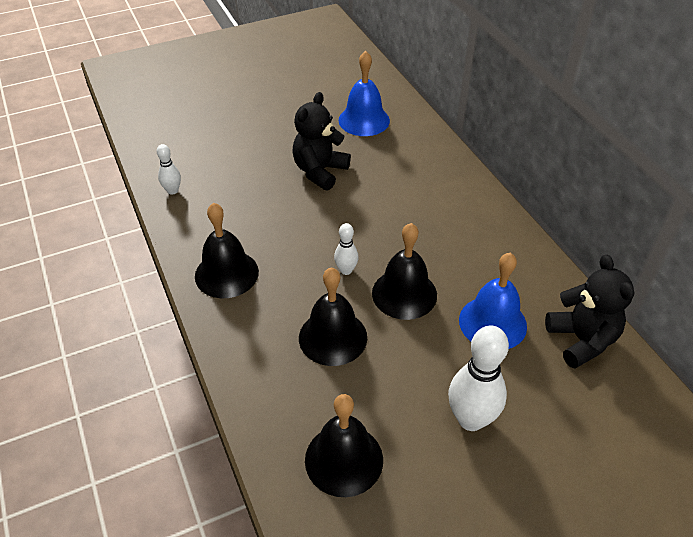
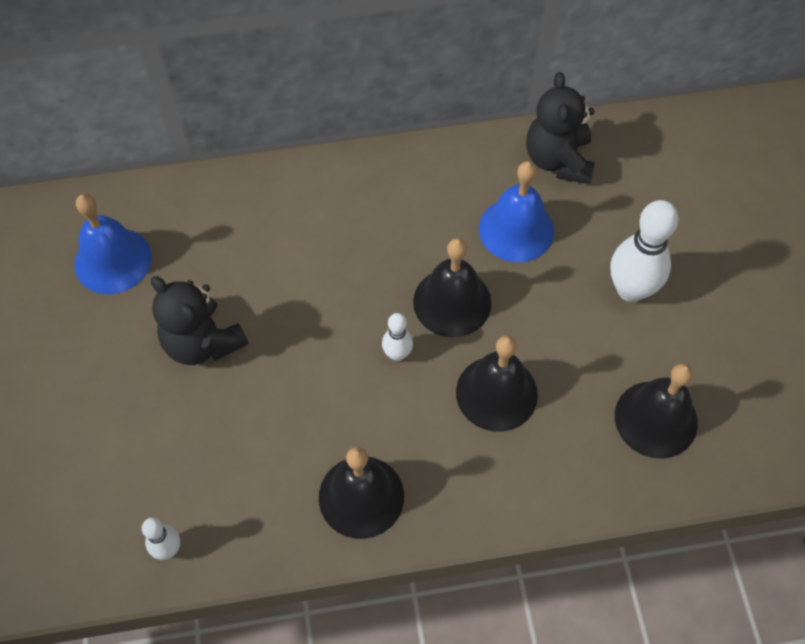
camera: 75 degrees left, 15 degrees up
(581, 340) = (558, 160): black teddy bear -> black teddy bear turned 90 degrees counterclockwise

